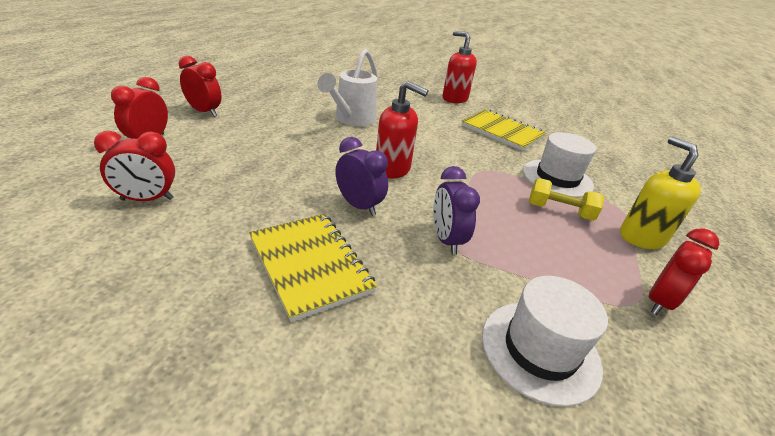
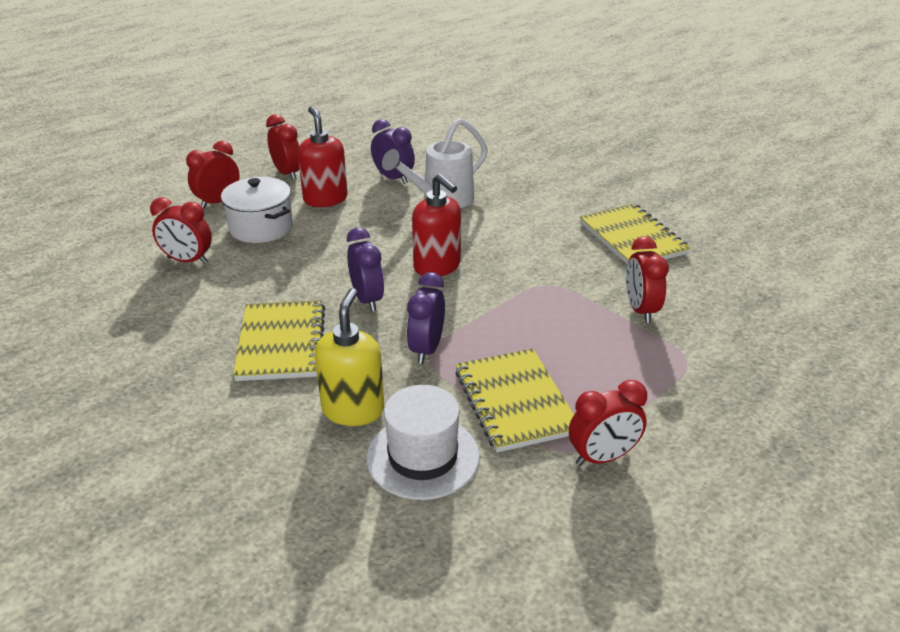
camera: 30 degrees right, 0 degrees up
(209, 158) = (261, 227): none -> white pot
(301, 108) = (393, 178): none -> purple clock
(454, 99) = (612, 182): red soap dispenser -> red soap dispenser (325, 199)
(555, 270) = (515, 402): none -> yellow notebook
(557, 178) = (640, 310): white hat -> red clock
(559, 211) = (594, 347): yellow dumbbell -> none
(641, 237) = (670, 396): yellow soap dispenser -> yellow soap dispenser (353, 409)

